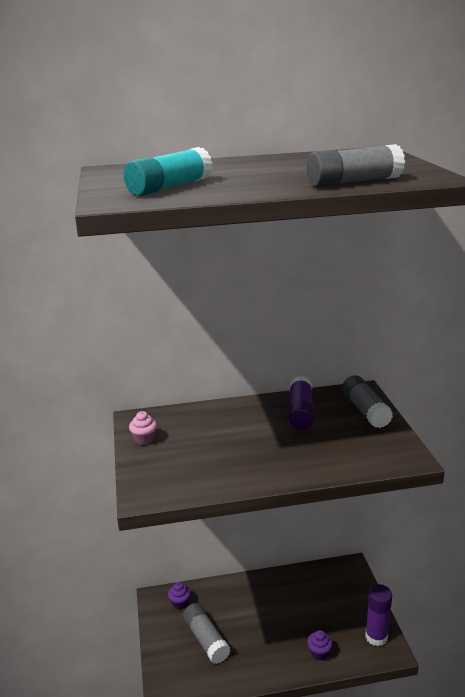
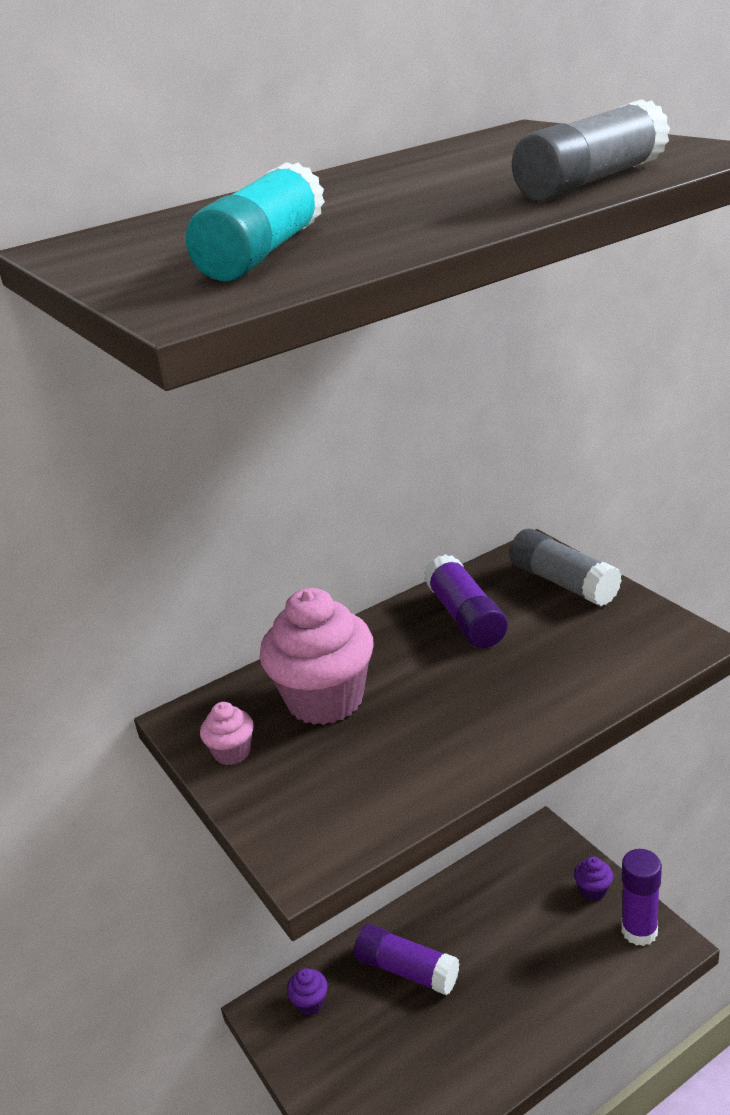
camera: 20 degrees left, 5 degrees up
(203, 430) = (325, 699): none -> pink cupcake
(206, 639) = (387, 1047): grey glue stick -> none
(237, 606) = (406, 970): none -> purple glue stick
(319, 653) = (572, 992): purple cupcake -> purple cupcake (593, 890)

